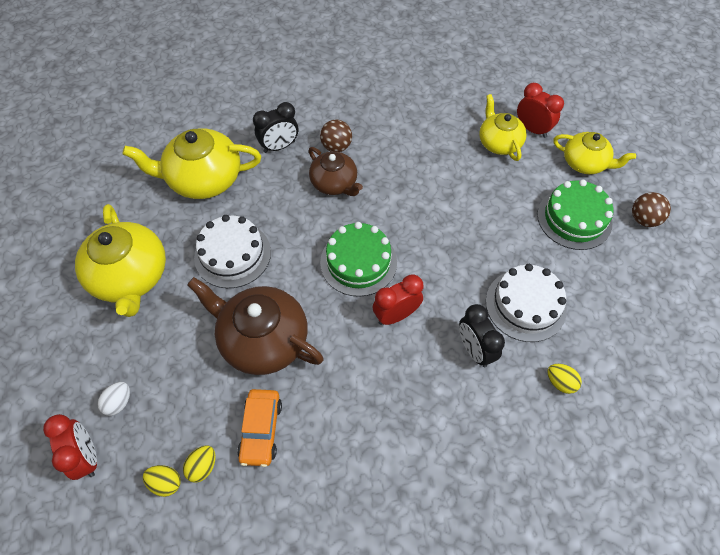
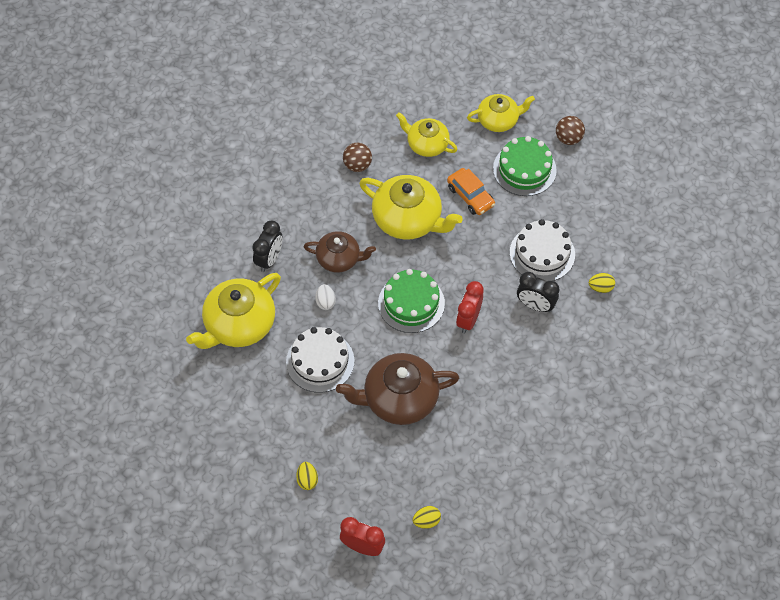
camera: 40 degrees left, 0 degrees up
(119, 402) = (348, 505): white egg -> white egg (325, 302)
(130, 277) = (265, 429): yellow teapot -> yellow teapot (408, 219)
(203, 466) = (439, 496): yellow egg -> yellow egg (307, 480)
(261, 430) = (453, 450): orange car -> orange car (470, 196)
(336, 147) = (312, 229): brown ball -> brown ball (357, 165)
(532, 129) = (441, 117): red clock -> none

